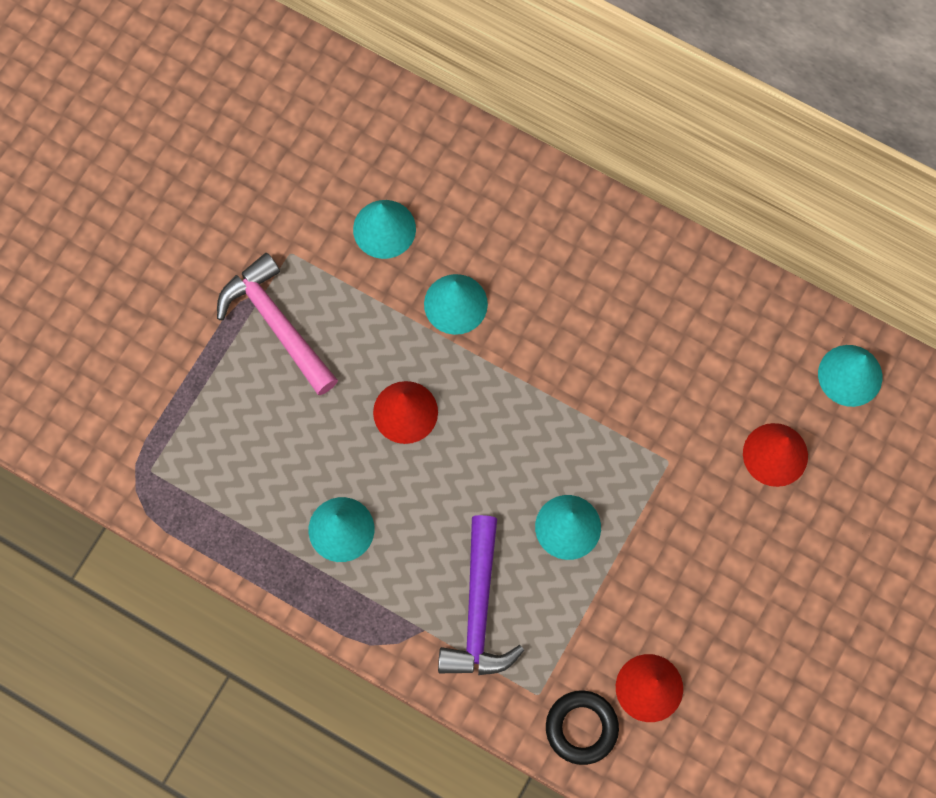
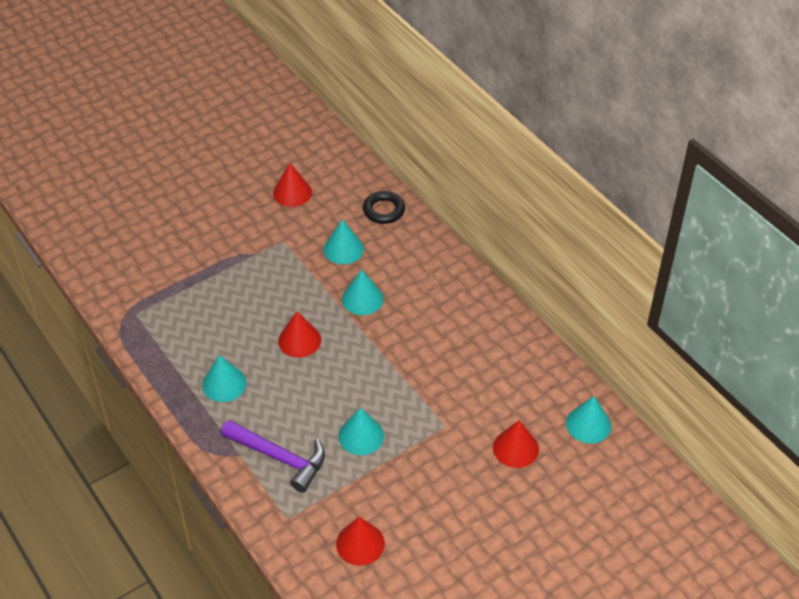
camera: 25 degrees right, 25 degrees down
(256, 158) = (292, 192): none -> red cone
(277, 324) = (253, 271): pink hammer -> none
(478, 610) = (279, 457): purple hammer -> purple hammer turned 90 degrees counterclockwise
(581, 728) = (303, 548): black ring -> black ring (384, 210)

